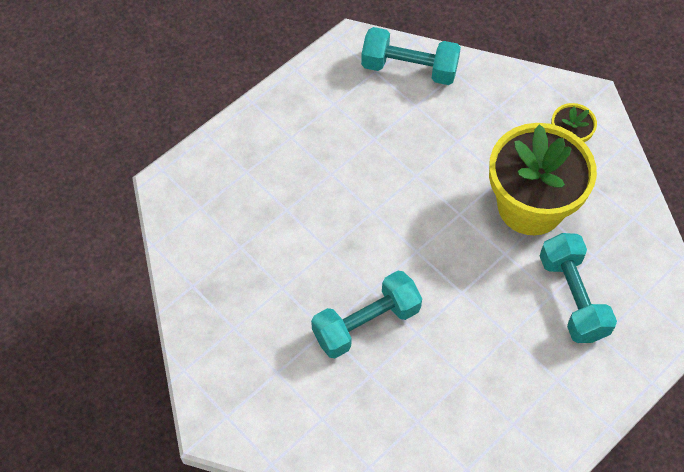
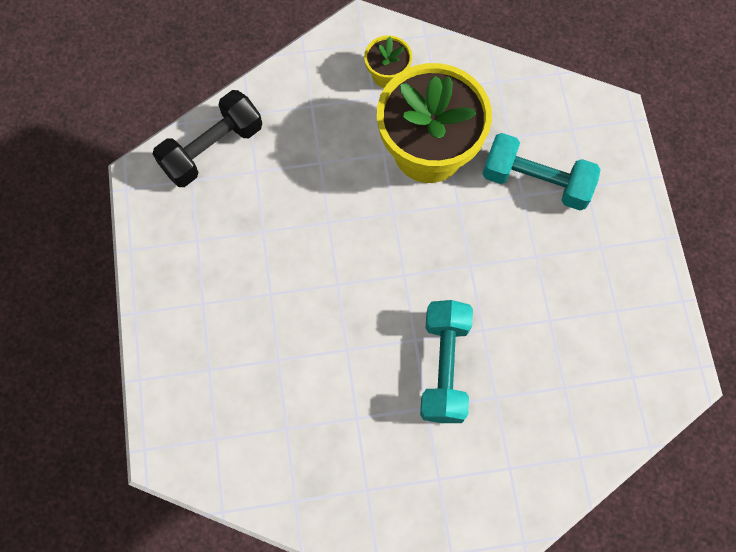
camera: 55 degrees left, 10 degrees up
(409, 68) = (212, 149): turquoise dumbbell -> black dumbbell

